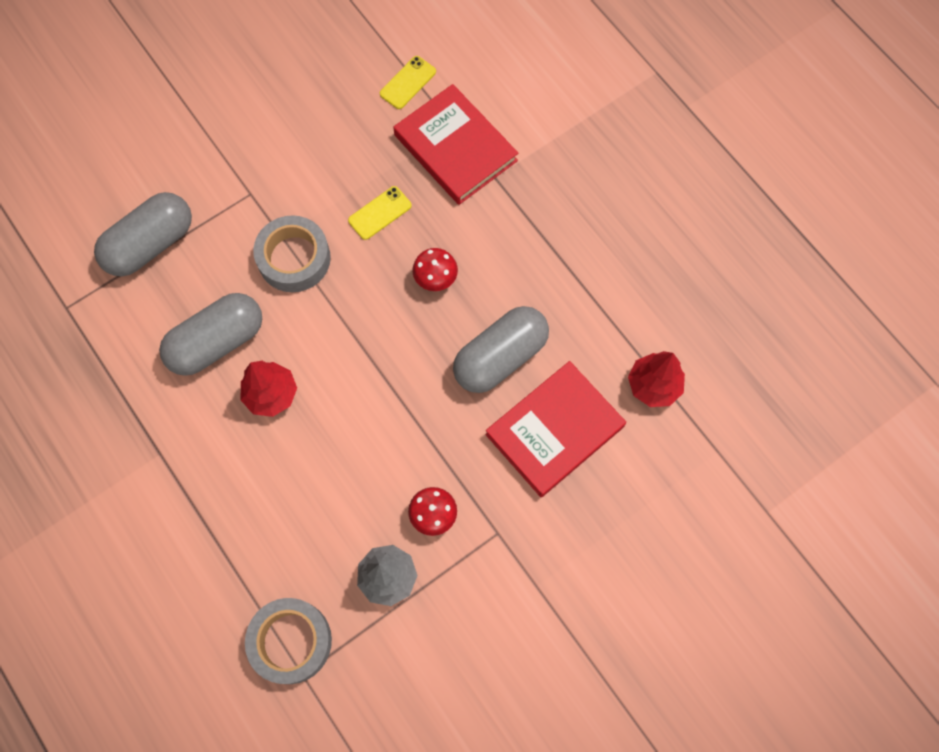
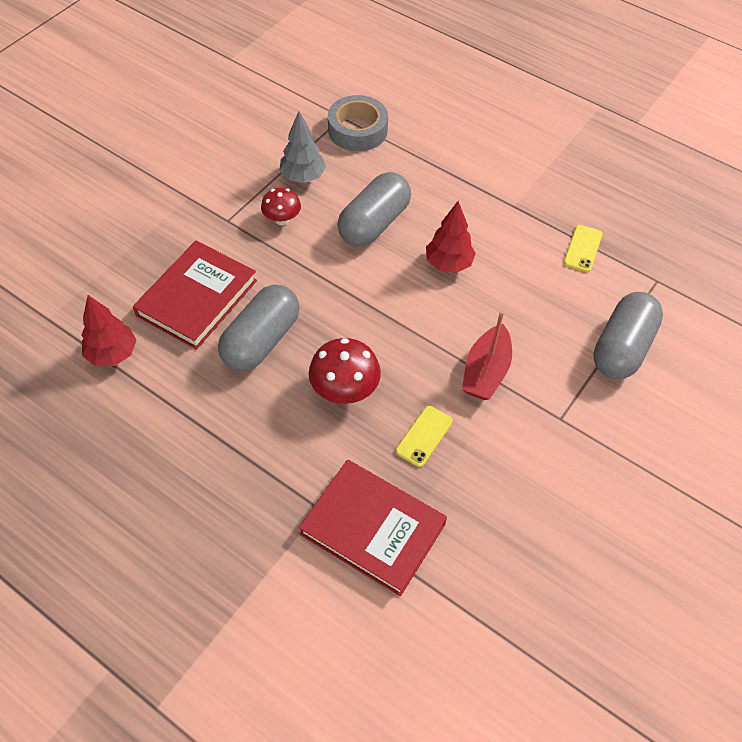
camera: 160 degrees right, 15 degrees down
(217, 342) = (515, 288): grey capsule -> grey capsule (374, 223)
(294, 258) = (486, 371): grey tape -> red boat
(408, 83) = (457, 593): yellow phone -> yellow phone (582, 248)
(435, 278) = (344, 390): red mushroom -> red mushroom, size x1.56

